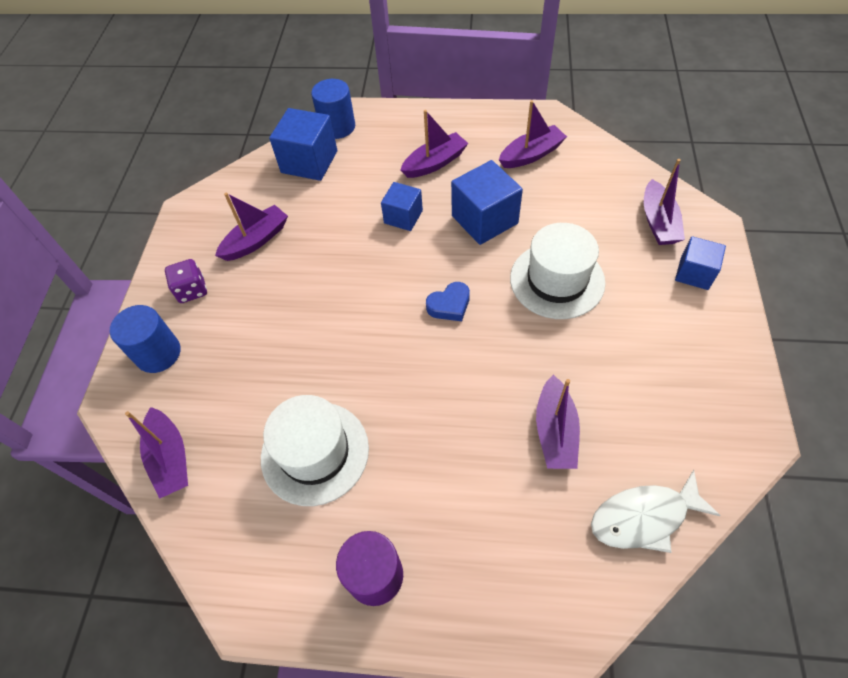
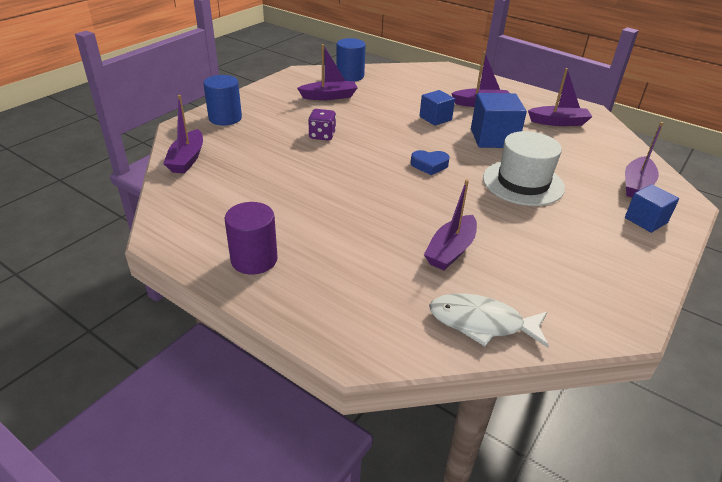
camera: 25 degrees right, 20 degrees down
(192, 290) = (270, 102): purple dice -> purple dice (322, 135)
(309, 162) = (395, 78): blue cube -> none
(315, 452) = (273, 191): white hat -> none
(337, 127) = (428, 70): blue cylinder -> blue cylinder (350, 76)

